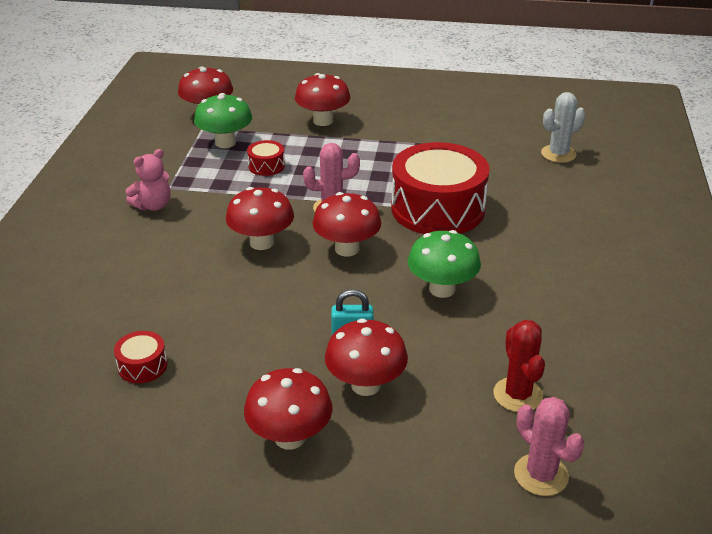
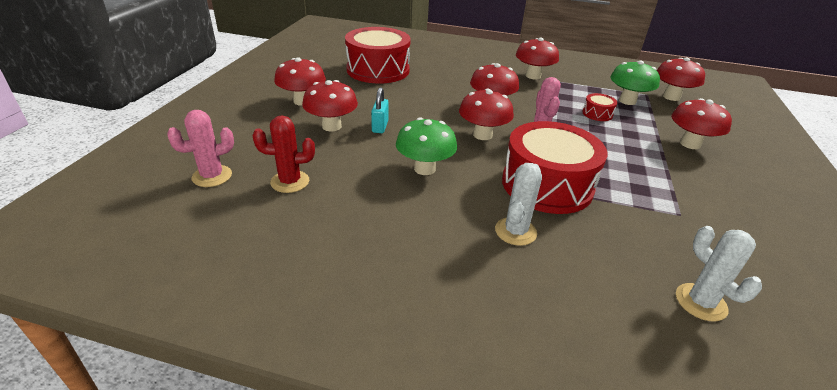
camera: 95 degrees right, 0 degrees up
(142, 366) = (378, 70): red drum -> red drum, size x2.39
(153, 206) = (533, 76): pink teddy bear -> red mushroom
(523, 229) = (515, 231): none -> white cactus

